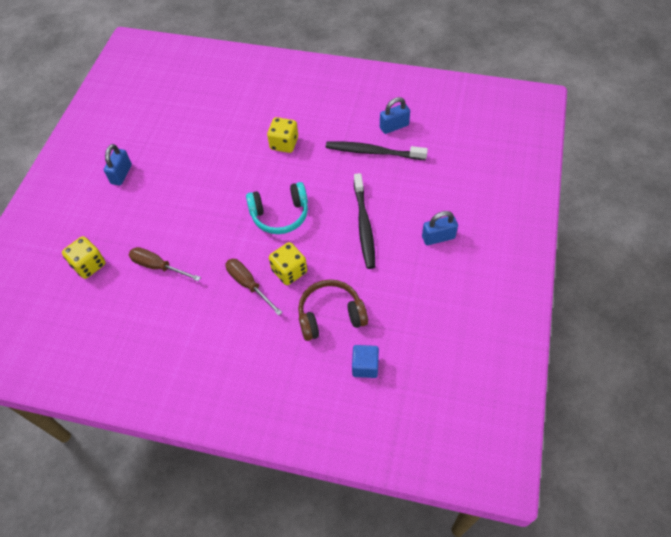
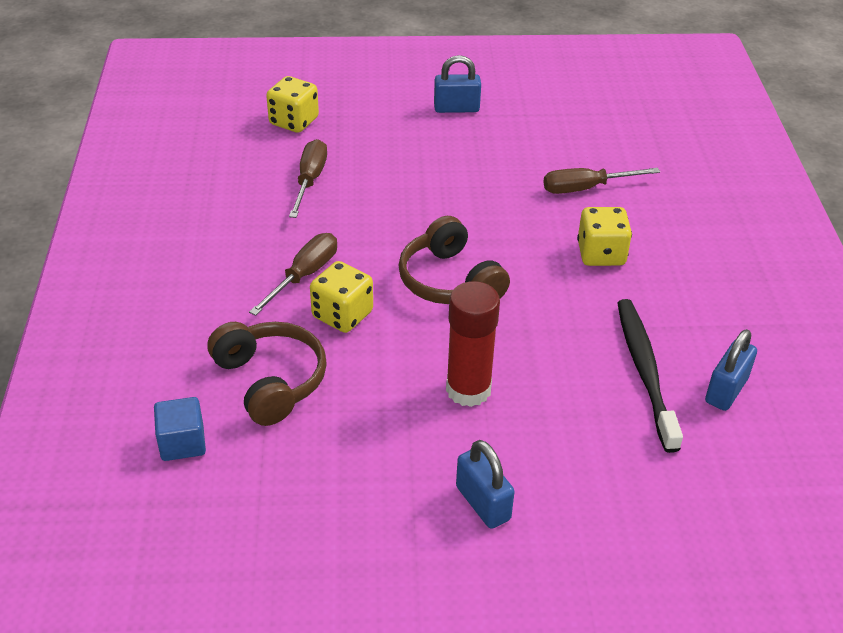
camera: 70 degrees right, 15 degrees down
(228, 134) = (586, 188): none -> brown screwdriver
(280, 215) = (449, 281): turquoise headphones -> brown headphones
(364, 226) = (468, 389): black toothbrush -> red glue stick
(394, 126) = (726, 390): blue padlock -> blue padlock turned 75 degrees clockwise

